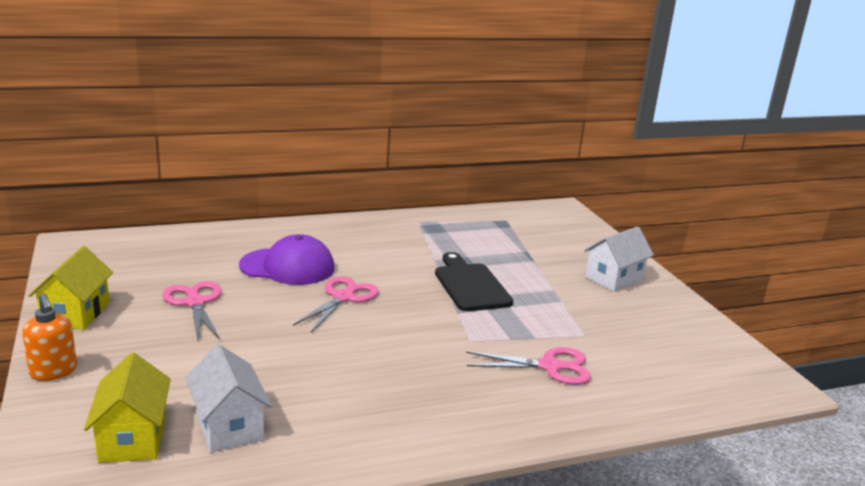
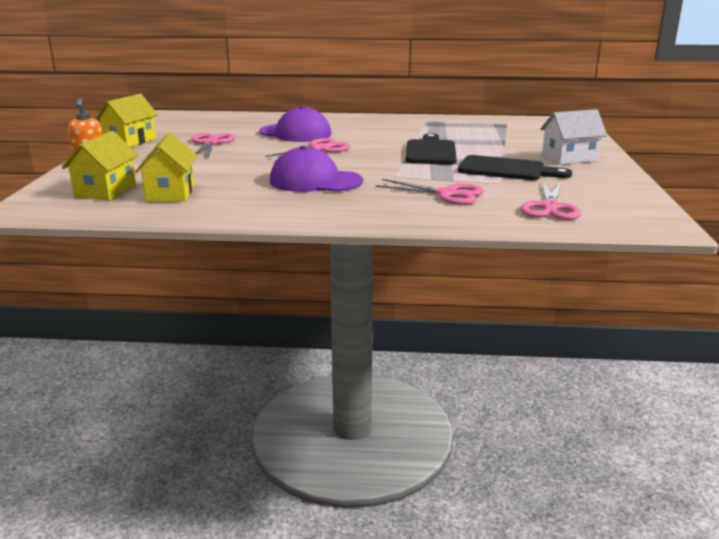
camera: 25 degrees right, 0 degrees up
(229, 426) = (170, 193): white house -> yellow house
(390, 366) = (315, 181): none -> purple cap
(572, 309) = (506, 169): none -> black cutting board
(663, 373) = (550, 207): none -> pink scissors

